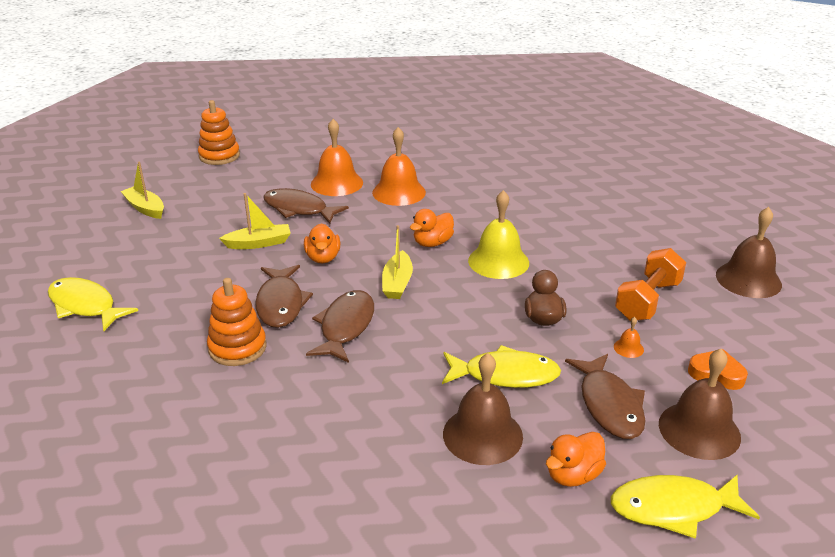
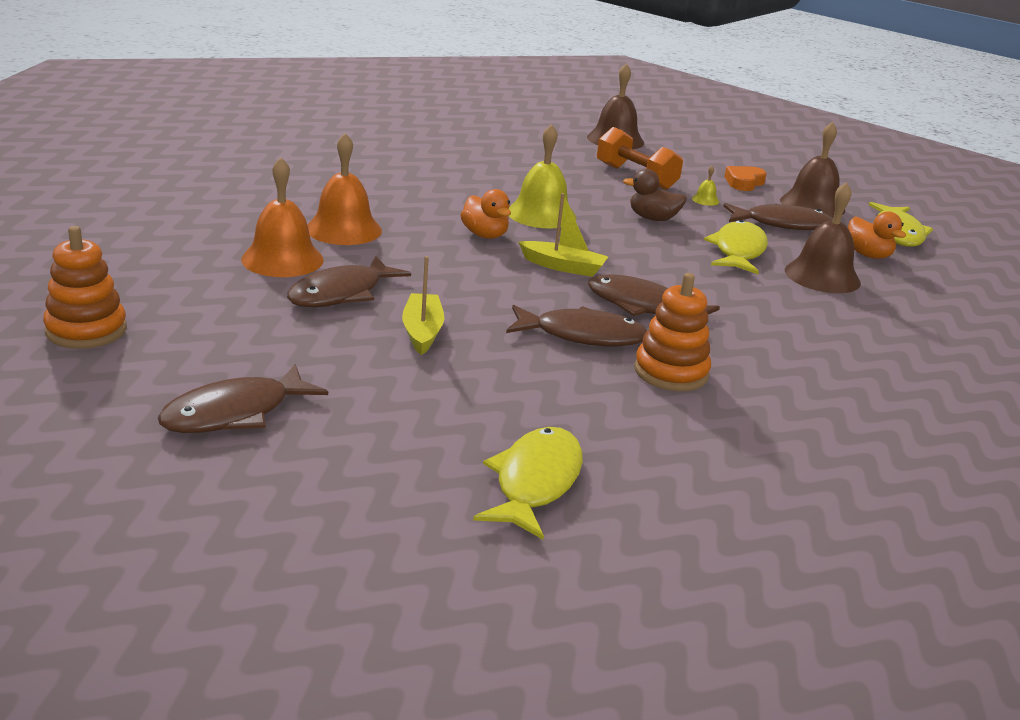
camera: 80 degrees left, 5 degrees down
(85, 306) = (535, 482): yellow fish -> yellow fish turned 150 degrees clockwise
(145, 208) = (234, 413): yellow boat -> brown fish
(323, 258) = (486, 297): orange duck -> none
(628, 348) = (705, 200): orange bell -> yellow bell

